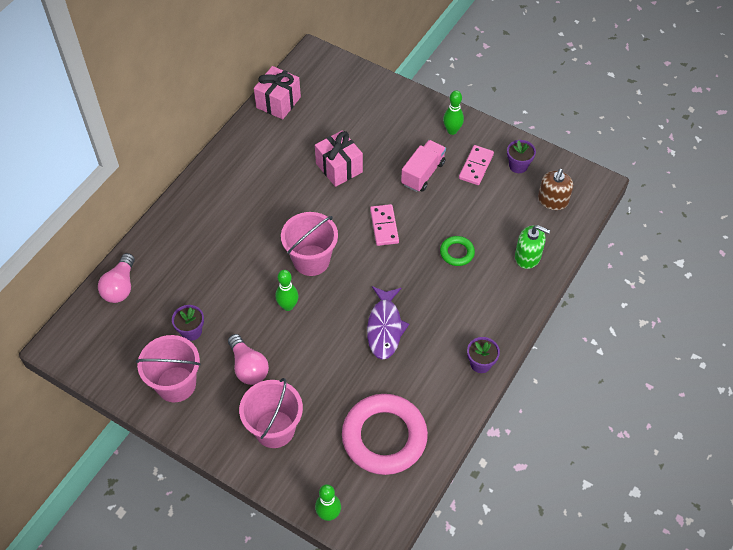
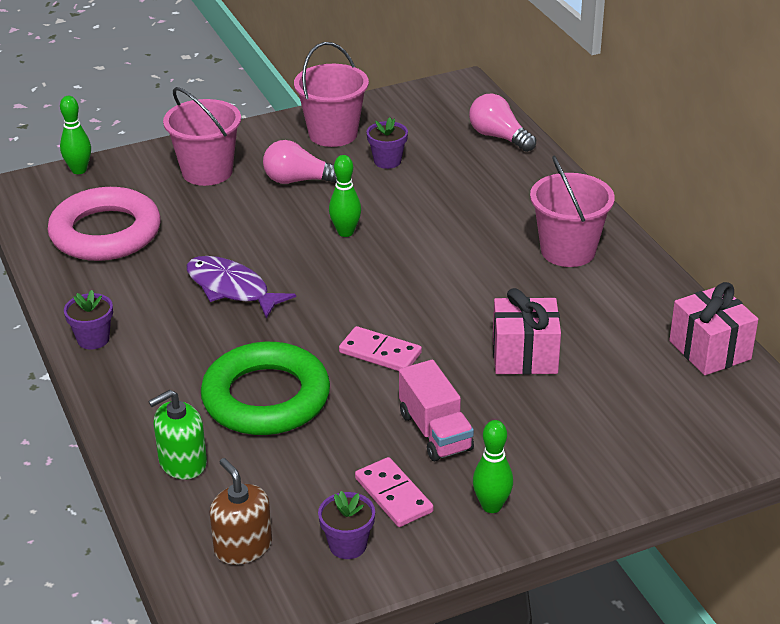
camera: 125 degrees right, 20 degrees down
(311, 260) = (392, 273): pink bucket -> pink bucket (568, 251)
(457, 253) = (266, 398): green ring -> green ring, size x2.20

